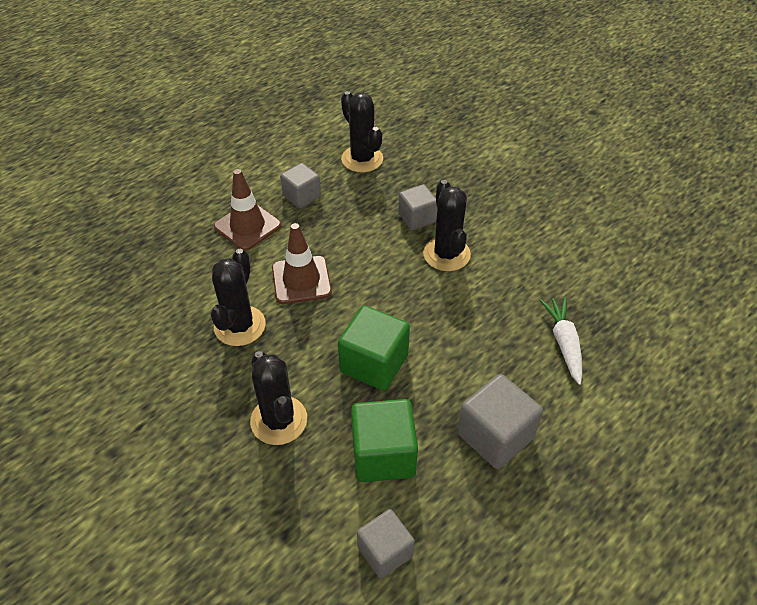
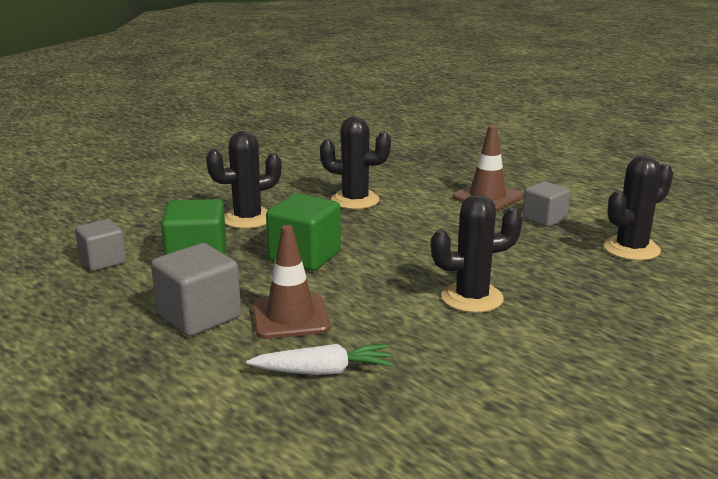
camera: 90 degrees right, 25 degrees down
(301, 280) = (415, 222): brown traffic cone -> brown traffic cone (290, 317)
(417, 218) = (533, 281): grey cube -> none

